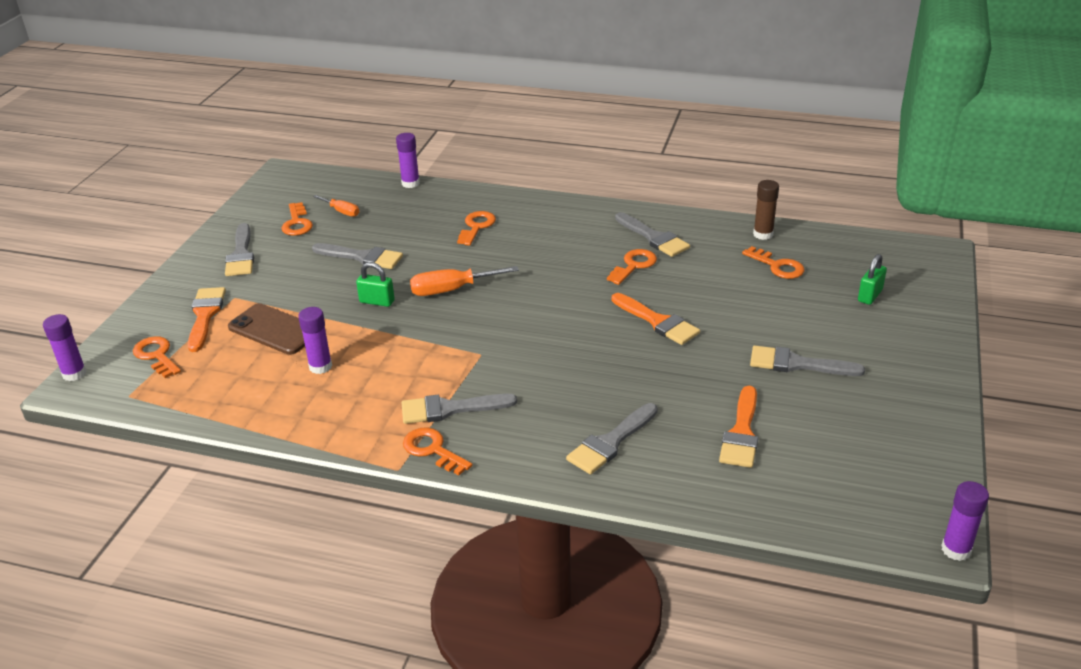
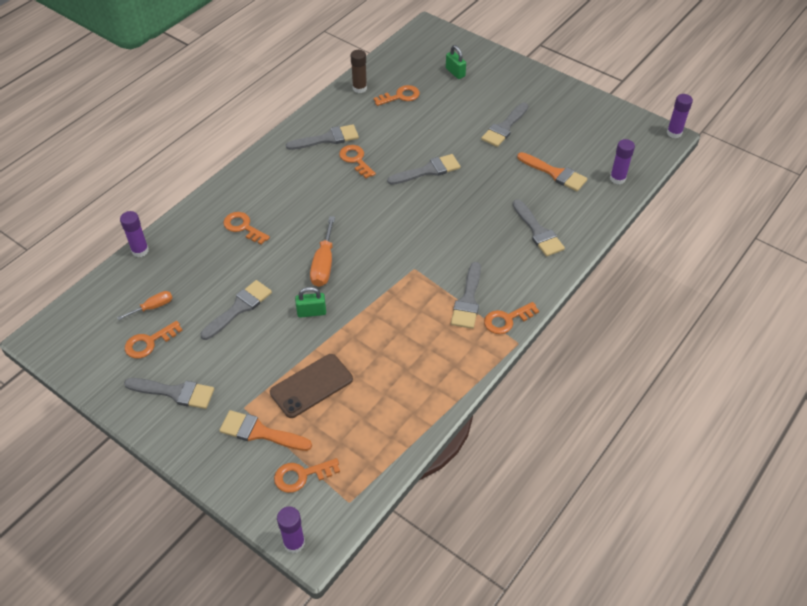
camera: 70 degrees left, 15 degrees up
(297, 223) = (149, 342): orange key -> orange key turned 135 degrees clockwise
(320, 366) = (379, 364): purple glue stick -> purple glue stick (617, 178)
(377, 301) = (311, 312): green padlock -> green padlock turned 45 degrees clockwise
(657, 322) = (428, 170): orange brush -> grey brush

